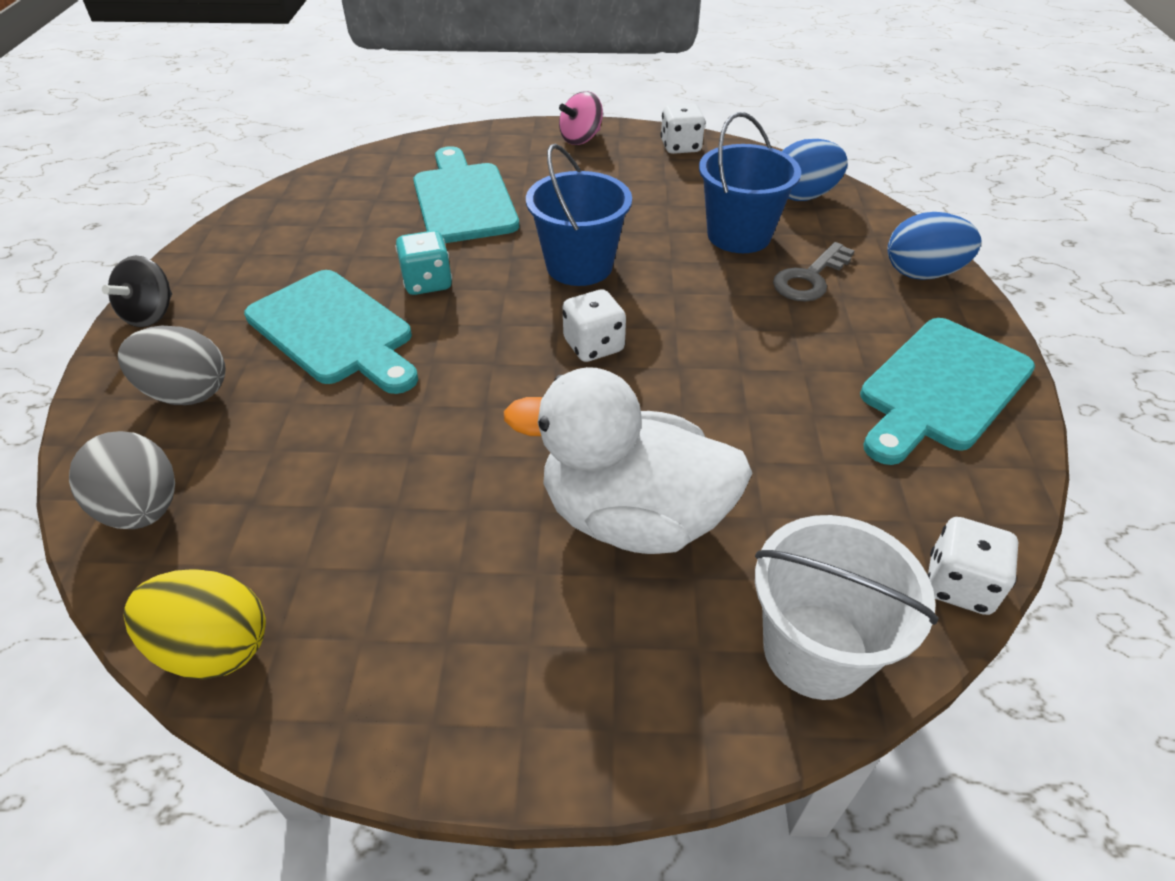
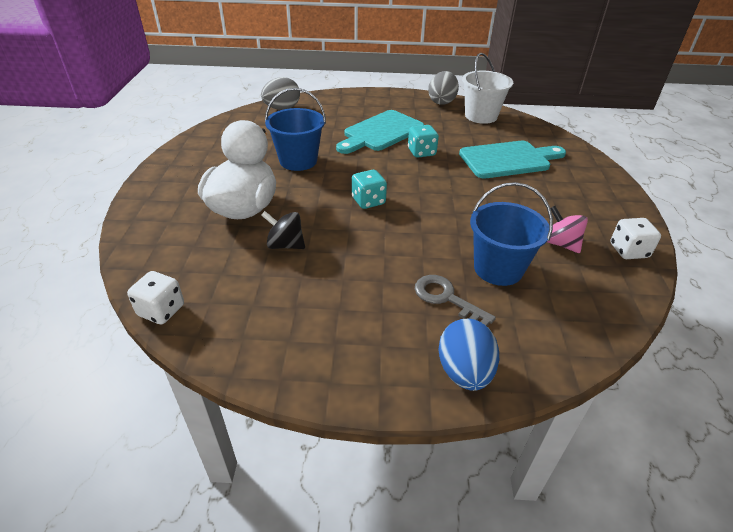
camera: 90 degrees right, 5 degrees down
(151, 314) = (391, 95): black spinning top -> black spinning top (285, 245)
(187, 393) = (341, 108): grey egg -> grey egg (441, 102)
(214, 647) = (218, 126): yellow egg -> none
(579, 266) = (445, 198): blue bucket -> blue bucket (298, 161)
(581, 139) = (613, 203): pink spinning top -> pink spinning top (560, 244)
(593, 346) = (368, 201): white dice -> turquoise dice
(803, 196) = (574, 315): blue egg -> none
(815, 650) = (151, 253): white bucket -> white bucket (481, 116)
(941, 388) = (317, 345): turquoise cutting board -> none

